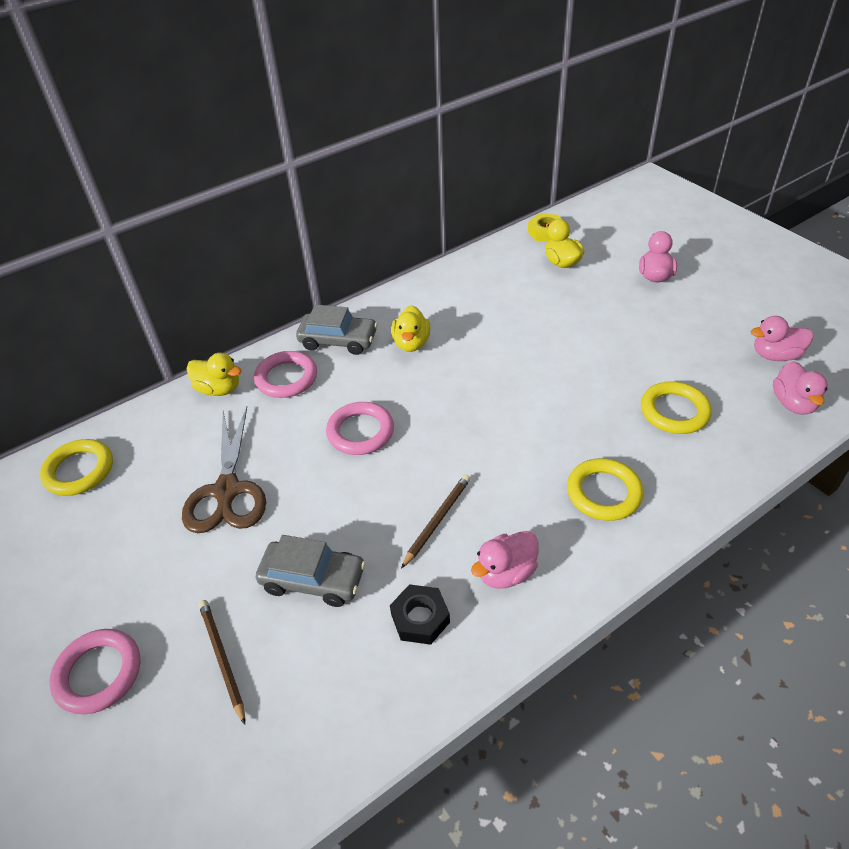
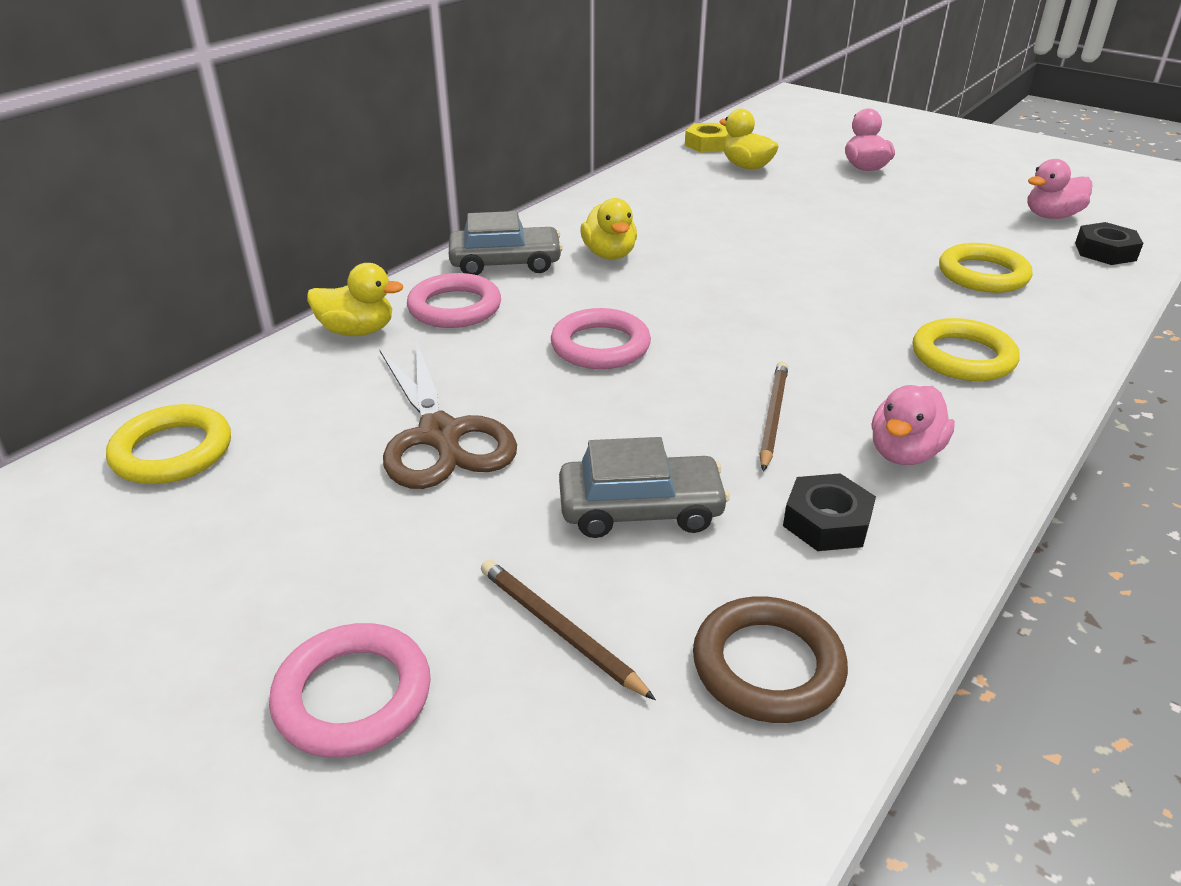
camera: 20 degrees left, 10 degrees down
(322, 718) = (768, 666): none -> brown ring
(793, 403) = (1105, 251): pink duck -> black nut

